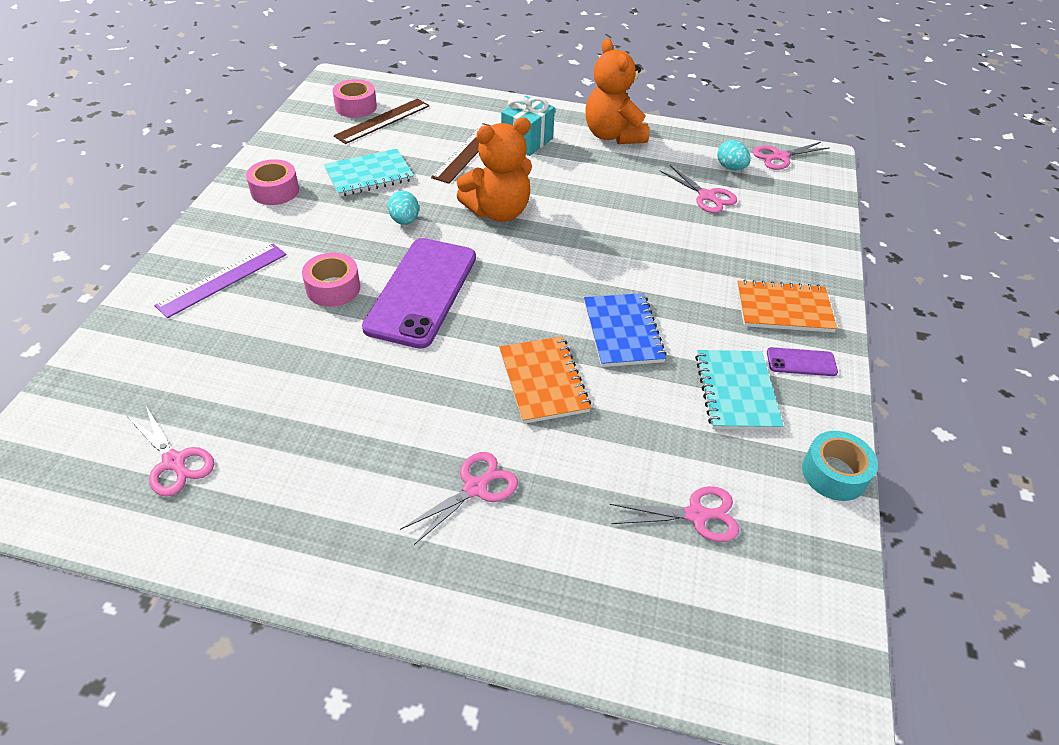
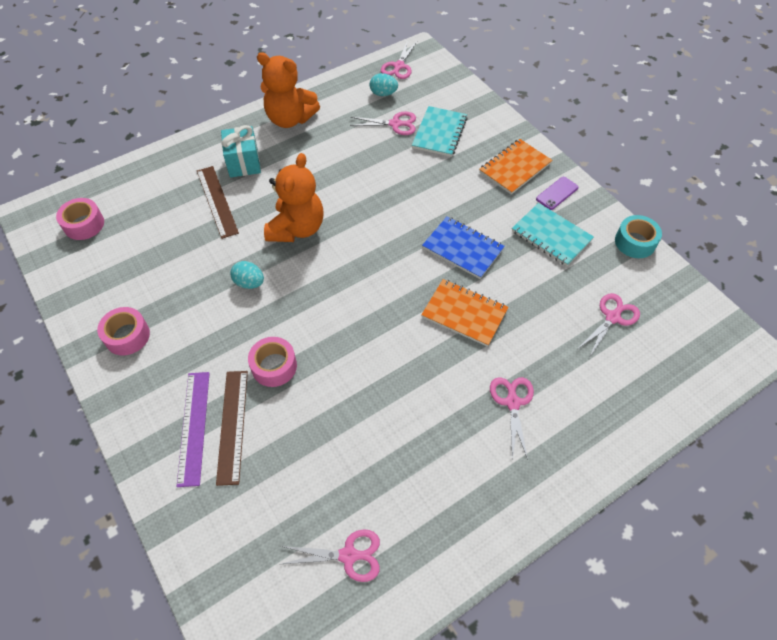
camera: 45 degrees left, 10 degrees up
(369, 175) = (176, 270): turquoise notebook -> turquoise notebook (439, 133)
(382, 121) = (122, 221): brown ruler -> brown ruler (232, 425)
(421, 292) = (329, 320): purple phone -> none

